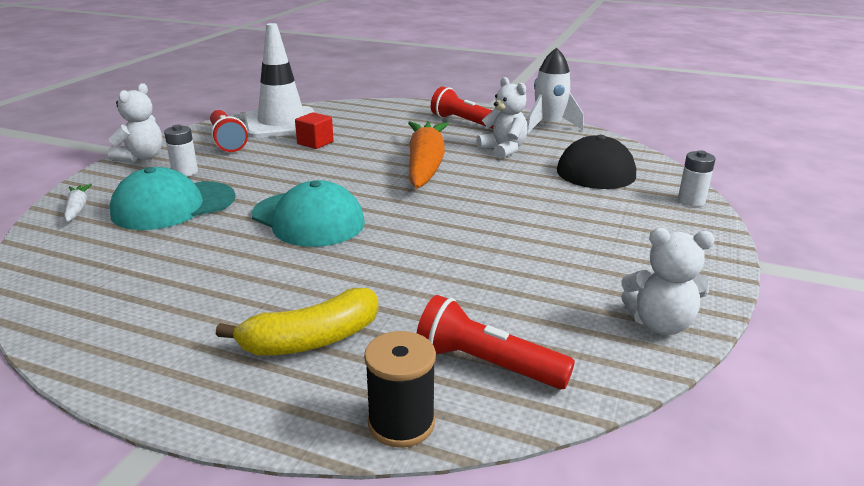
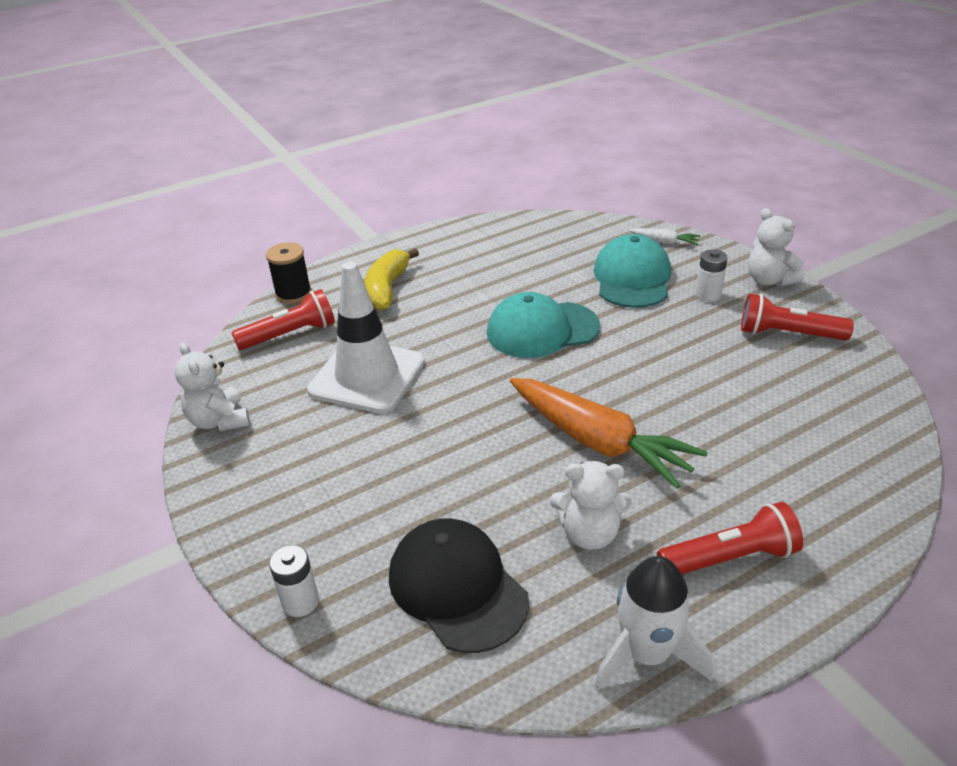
camera: 130 degrees right, 10 degrees up
(282, 123) = (834, 386): white traffic cone -> white traffic cone (367, 376)
(315, 143) = (737, 389): red cube -> none
(660, 324) = (219, 421): white teddy bear -> white teddy bear turned 75 degrees counterclockwise

